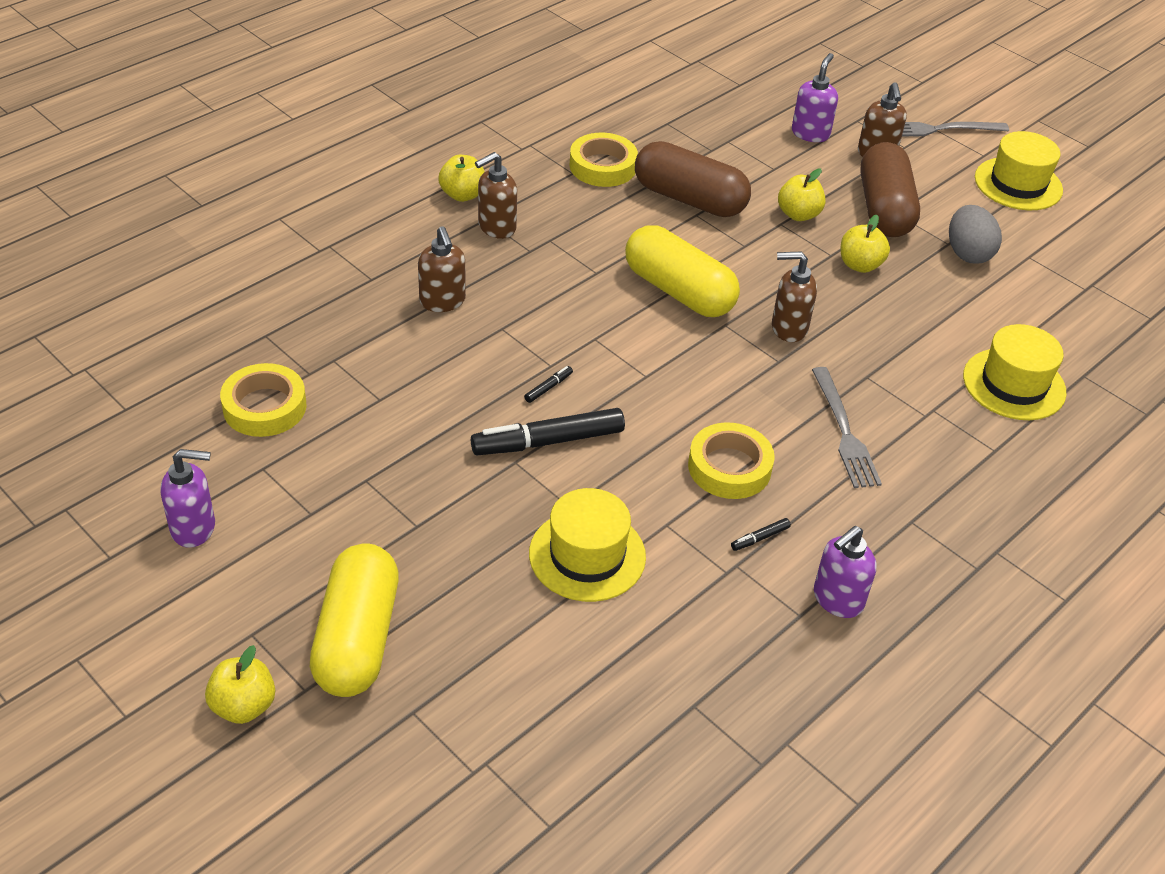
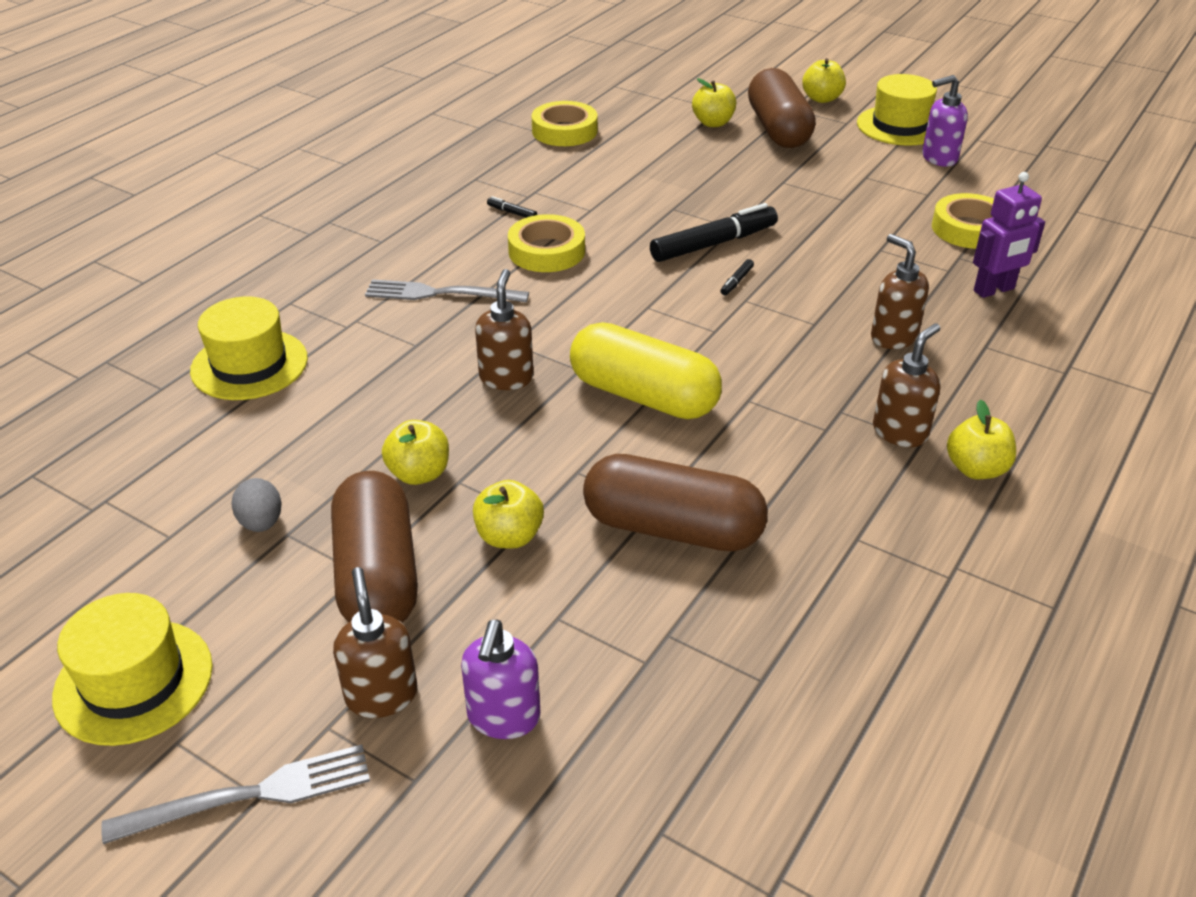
camera: 170 degrees right, 5 degrees down
(312, 329) = (994, 290): none -> purple robot
(357, 638) = (778, 129): yellow capsule -> brown capsule
(441, 675) = (713, 123): none -> yellow apple
(587, 555) = (645, 185): yellow hat -> yellow hat (899, 126)
(603, 166) = (820, 559): yellow tape -> yellow tape (564, 131)
(759, 538) = (512, 212): black marker -> black marker turned 105 degrees counterclockwise
(788, 328) = (506, 378): brown soap dispenser -> brown soap dispenser turned 75 degrees counterclockwise
(837, 600) = (446, 189): purple soap dispenser -> none
(844, 431) = (441, 293): grey fork -> grey fork turned 60 degrees counterclockwise
(968, 253) = (261, 523): grey egg -> grey egg, size x0.67

